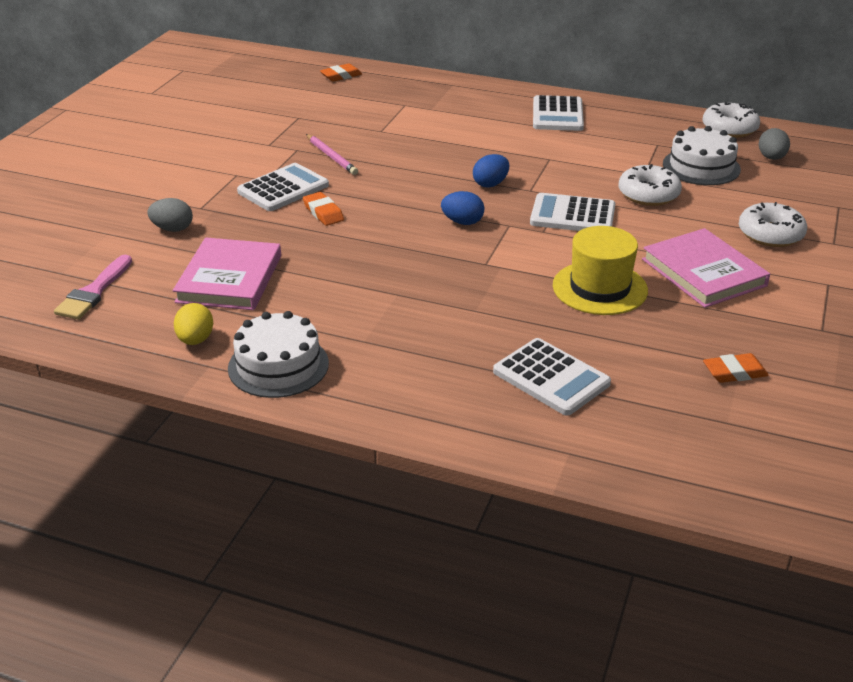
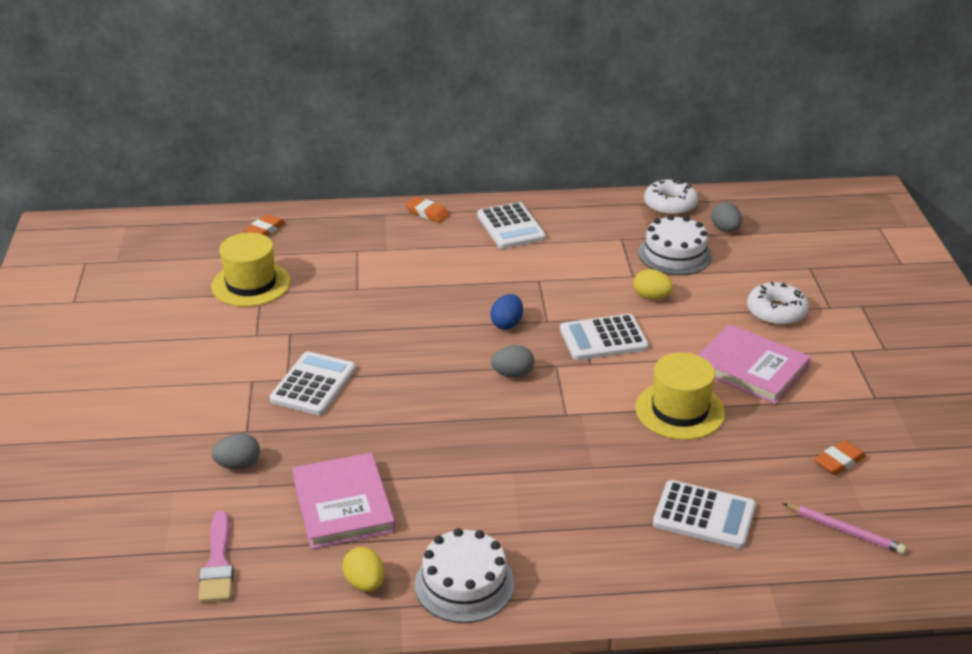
camera: 25 degrees left, 0 degrees up
(296, 109) = (251, 284): none -> yellow hat
(323, 212) = (375, 401): orange eraser -> orange eraser (427, 213)
(331, 157) = (332, 333): pink pencil -> pink pencil (845, 531)
(462, 222) = (512, 374): blue egg -> grey egg
(648, 194) = (651, 297): white donut -> yellow egg

